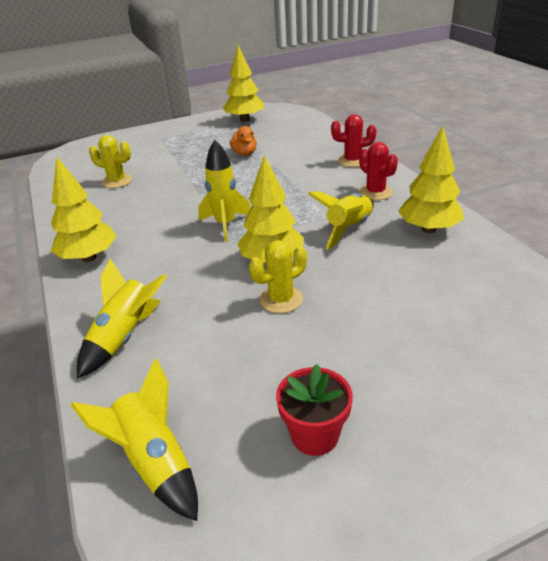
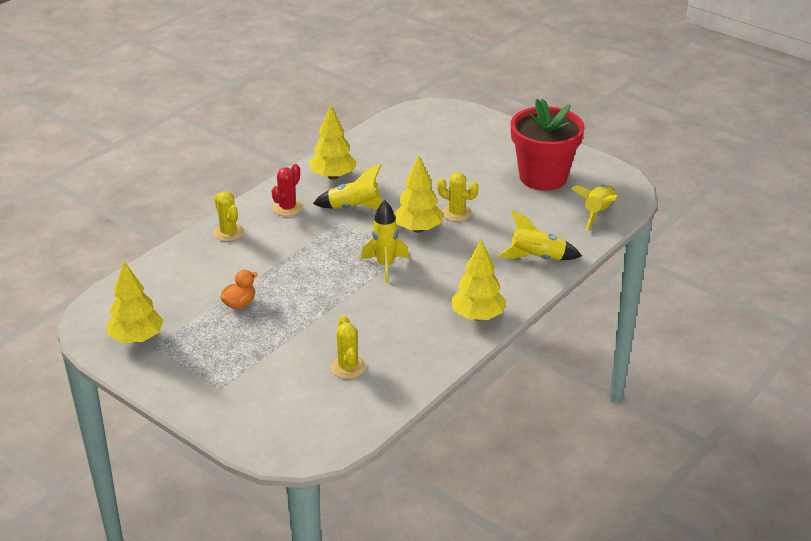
camera: 120 degrees left, 0 degrees up
(314, 435) = (543, 177): red flower pot -> red flower pot, size x2.02
(352, 161) = (228, 232): red cactus -> yellow cactus

